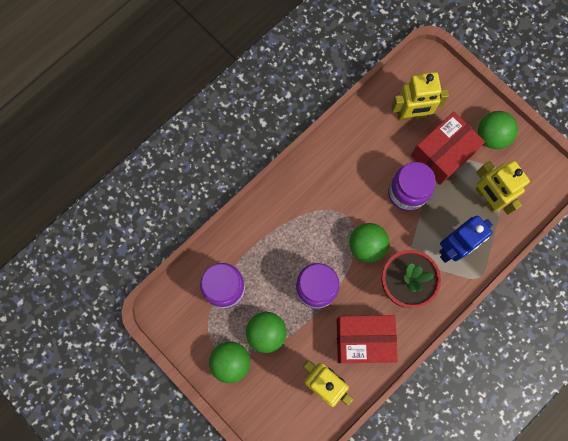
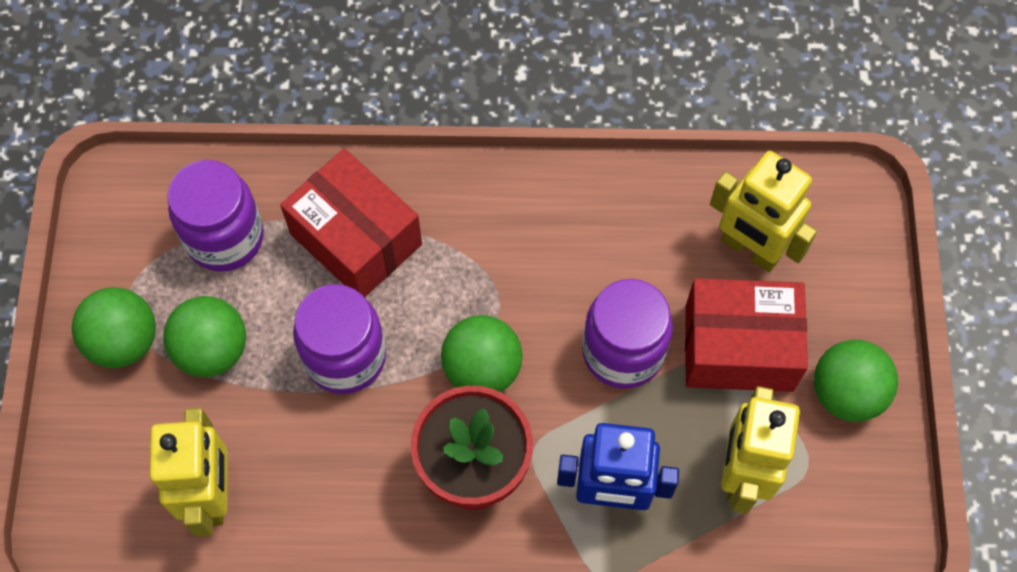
camera: 45 degrees right, 10 degrees down
(363, 340) = (333, 494): red box -> red box (356, 239)

